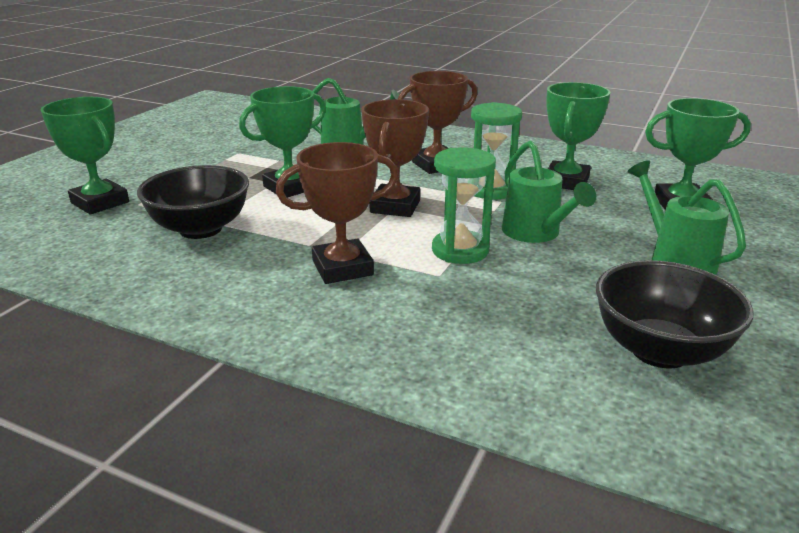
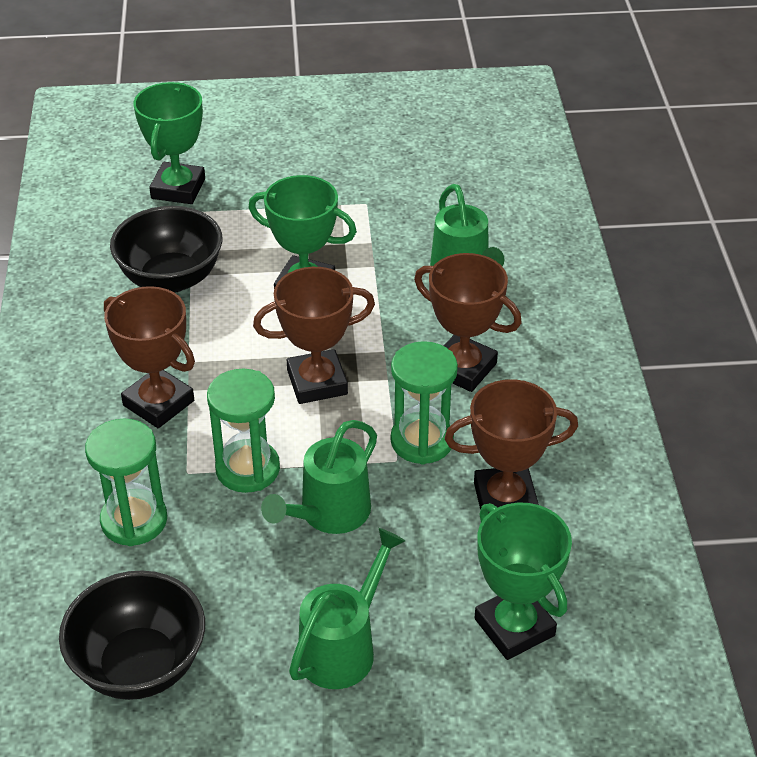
camera: 60 degrees right, 15 degrees up
(475, 312) = (134, 520): none -> green hourglass
(566, 181) = (505, 499): green trophy -> brown trophy

